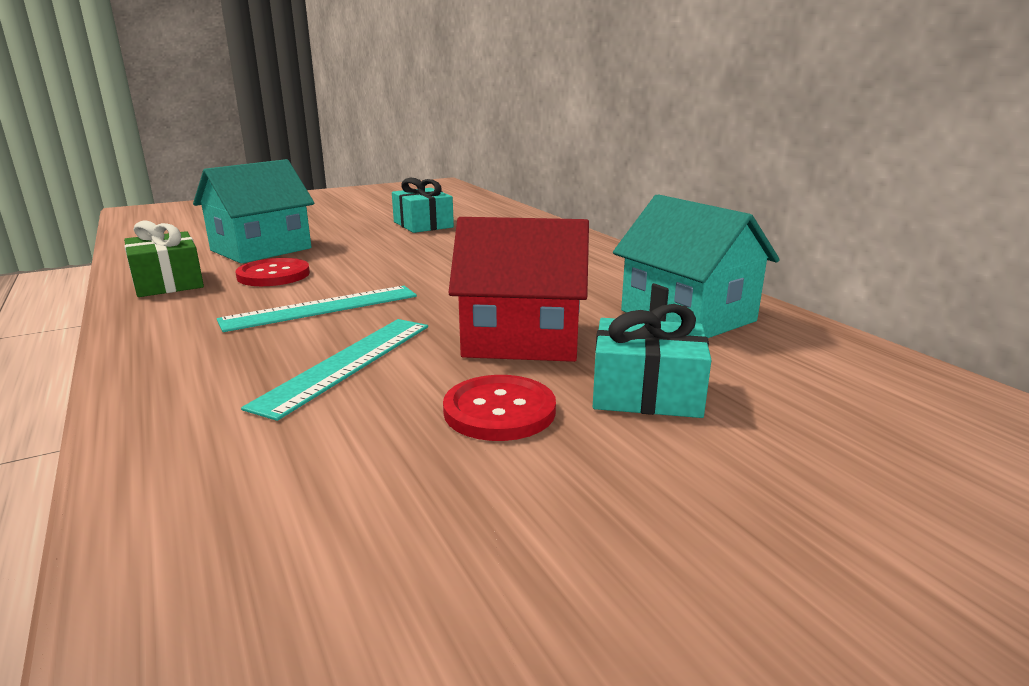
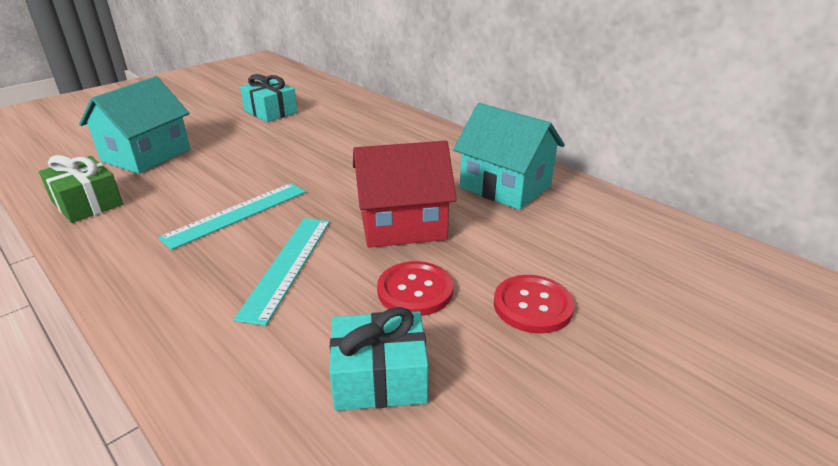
camera: 15 degrees left, 10 degrees up
(273, 275) = (176, 183): red button -> red button (533, 305)
(646, 393) = (502, 259): turquoise gift -> turquoise gift (380, 377)

